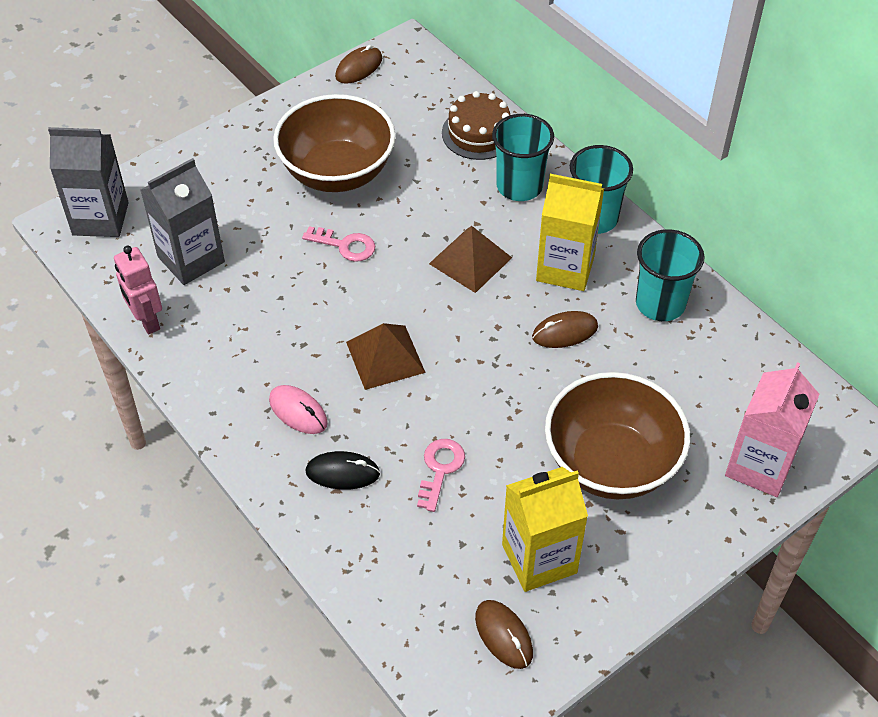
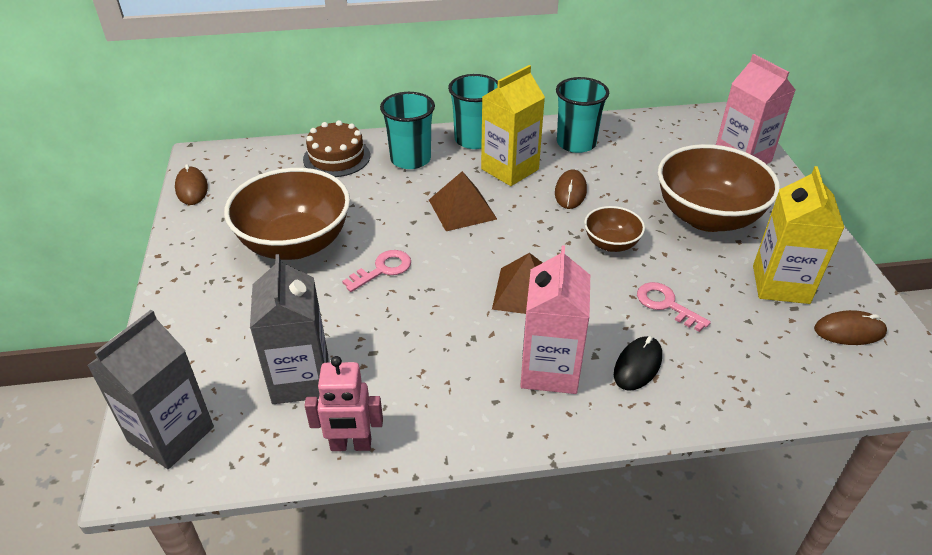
camera: 60 degrees left, 10 degrees down
(298, 411) = (550, 370): pink mouse -> pink carton
(502, 395) = (611, 244): none -> brown bowl

